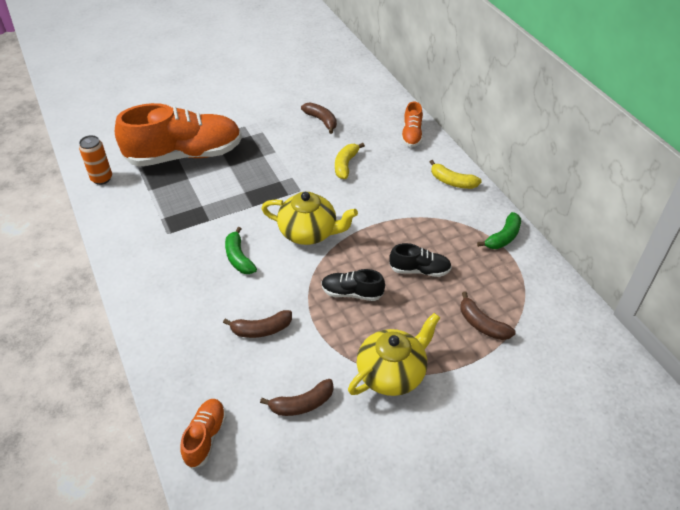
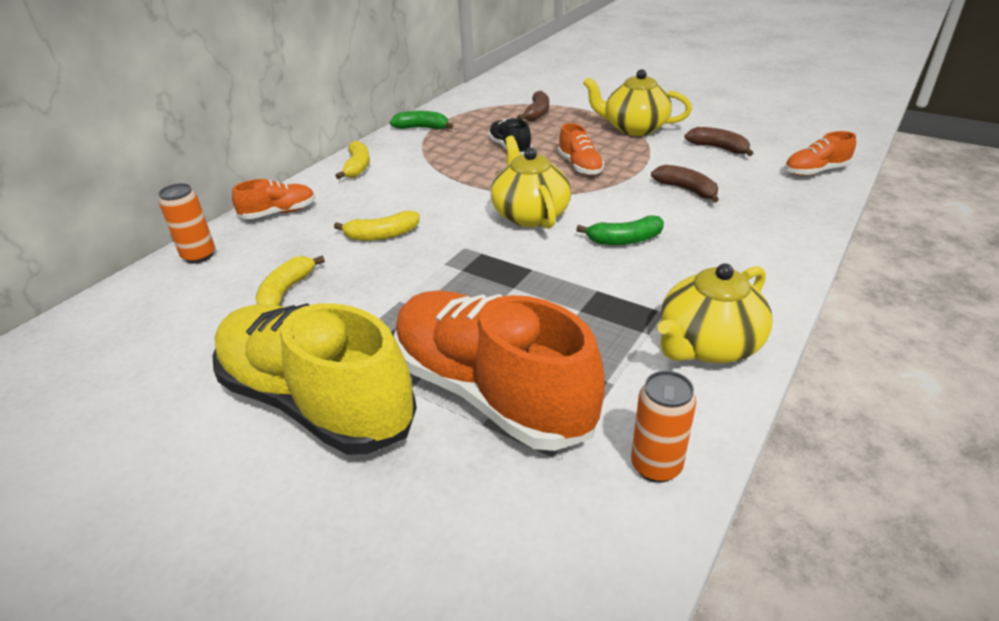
camera: 120 degrees left, 10 degrees down
(130, 233) = (707, 345): none -> yellow teapot
(232, 112) = (316, 402): none -> yellow shoe
(238, 258) = (625, 240): green banana -> green banana turned 45 degrees clockwise
(321, 120) = (286, 291): brown banana -> yellow banana
(352, 293) = (580, 166): black shoe -> orange shoe
(385, 101) = (199, 256): none -> orange can

